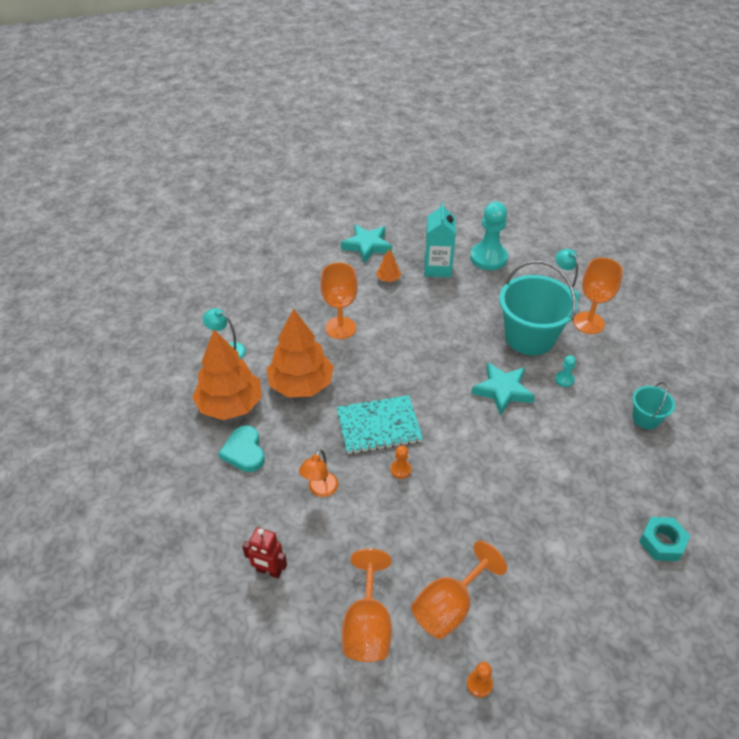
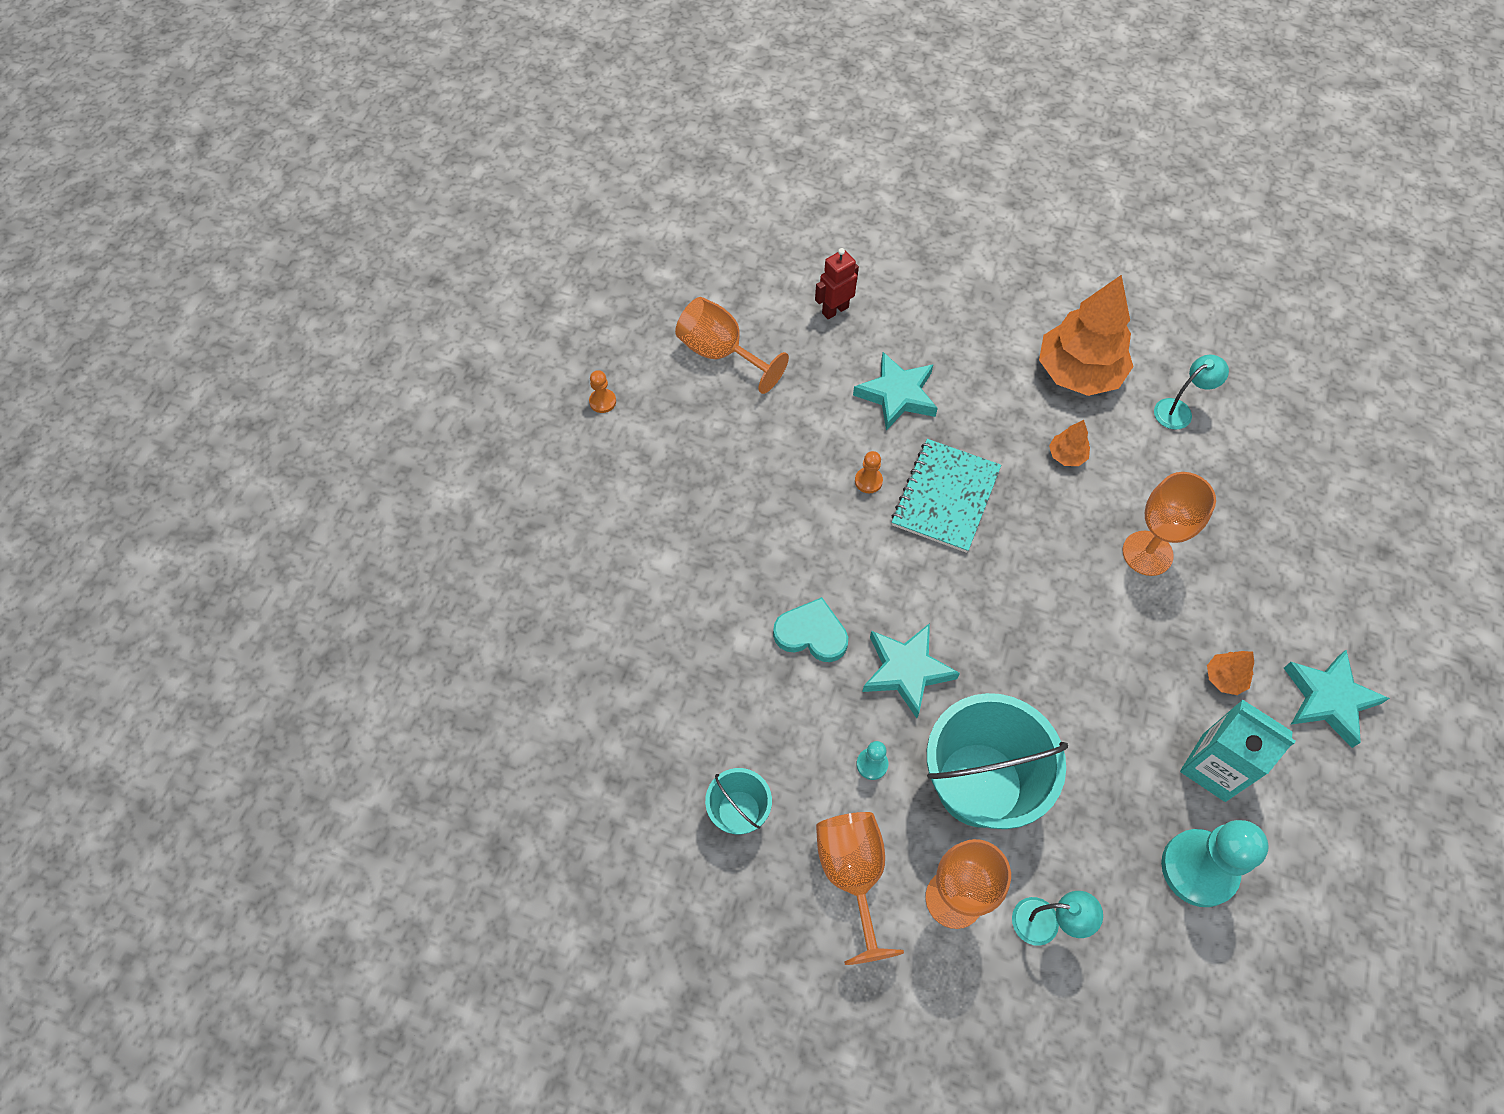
camera: 125 degrees right, 15 degrees up
(244, 451) = (997, 355): turquoise heart -> turquoise heart (811, 633)
(301, 384) = (1066, 455): orange tree -> orange tree, size x0.43
(320, 490) = (897, 395): orange lamp -> turquoise star
(449, 606) = (685, 425): orange goblet -> orange goblet (852, 875)
(662, 542) = (585, 667): turquoise nut -> none

